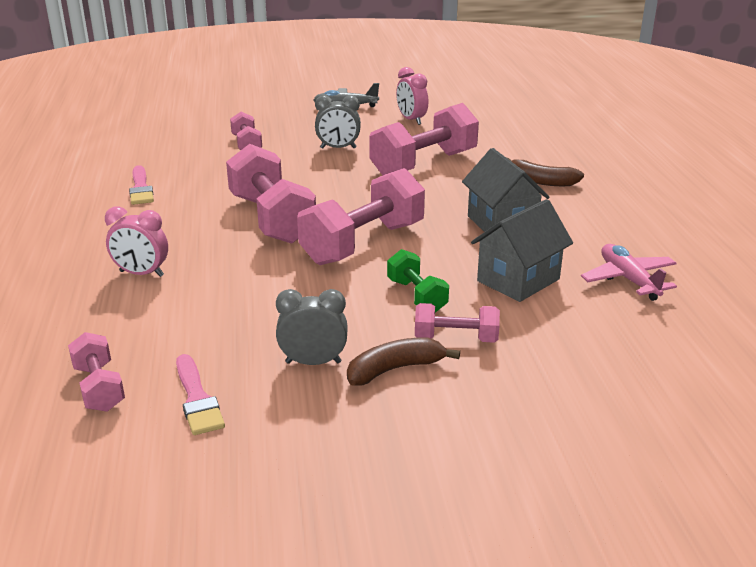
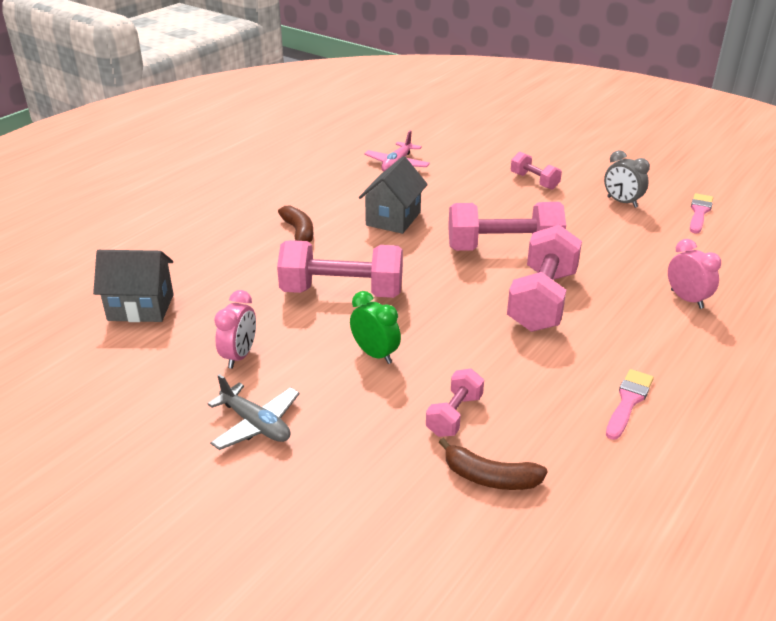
camera: 135 degrees left, 5 degrees up
(99, 388) = (753, 238): pink dumbbell -> none
(338, 148) = (375, 354): grey clock -> green clock
(395, 369) = (584, 183): brown banana -> brown banana (490, 477)
(416, 296) = (521, 206): green dumbbell -> none
(518, 280) = (452, 188): grey house -> grey house (141, 307)

